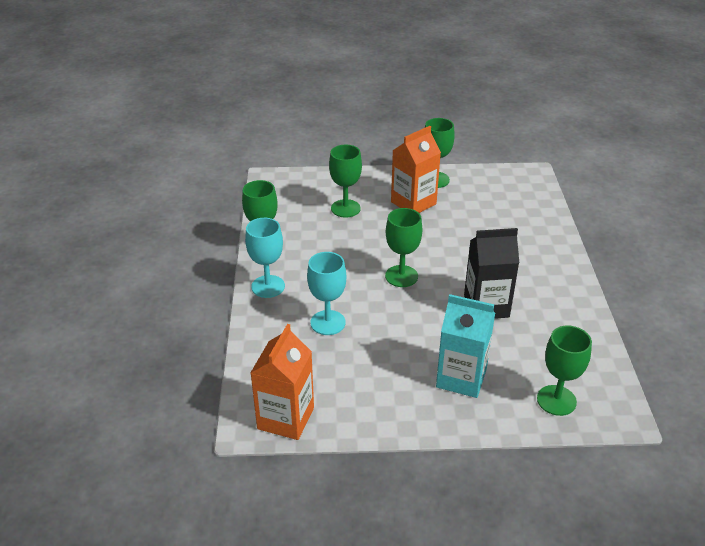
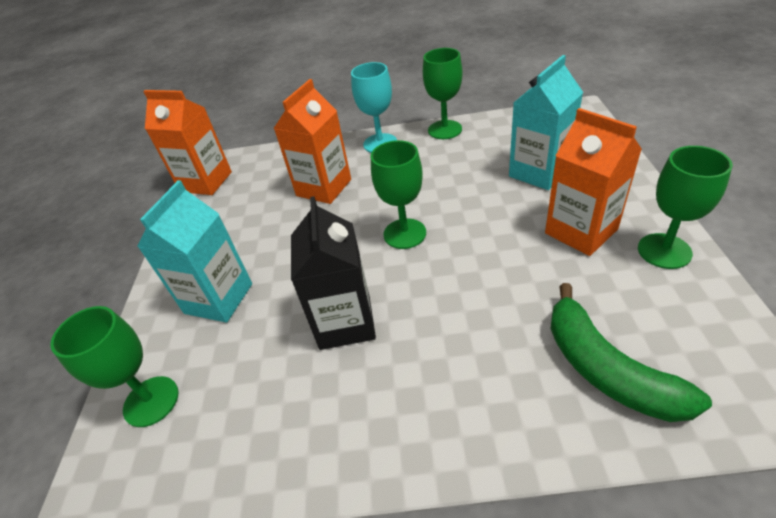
camera: 95 degrees right, 5 degrees up
(328, 322) = (324, 188): turquoise goblet -> orange carton
(345, 208) = (539, 172): green goblet -> turquoise carton
(516, 214) = (606, 369): none -> green banana

